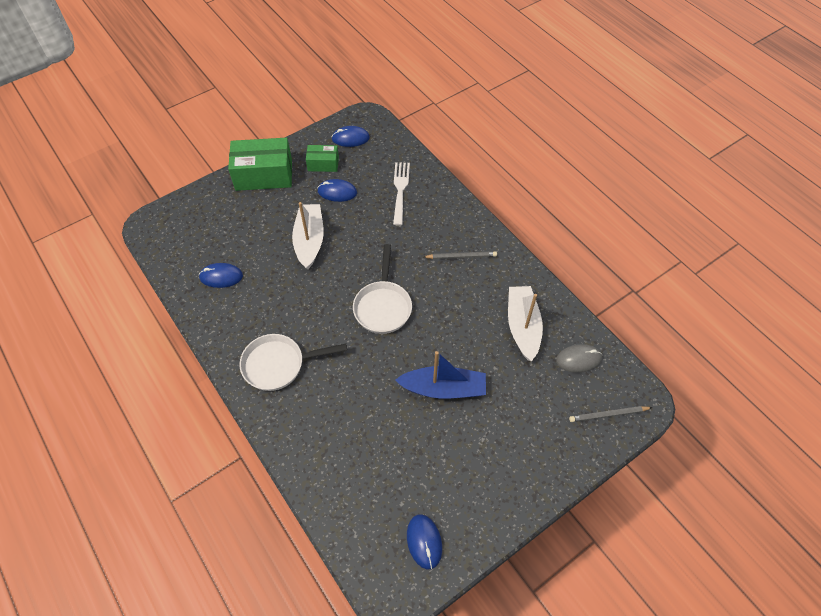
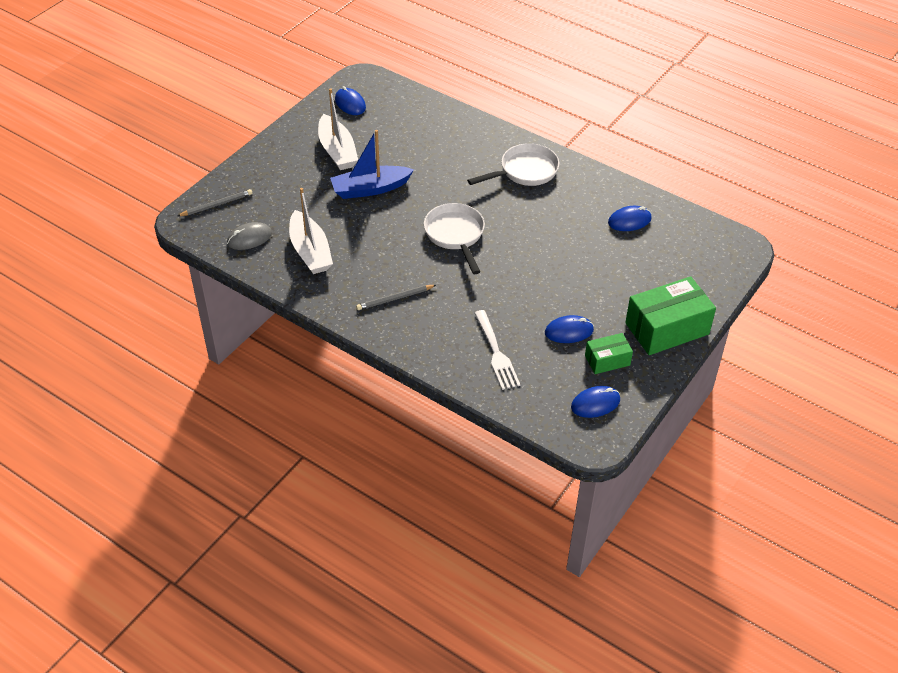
camera: 160 degrees right, 10 degrees down
(309, 240) = (565, 274): white boat -> white boat (337, 151)

